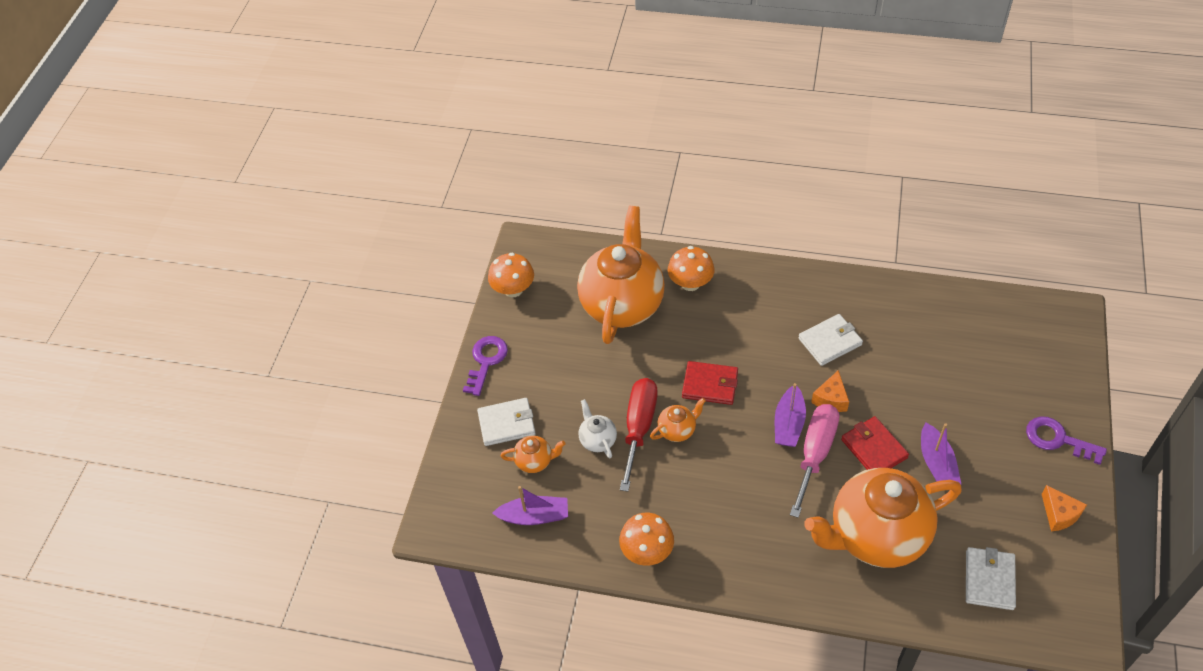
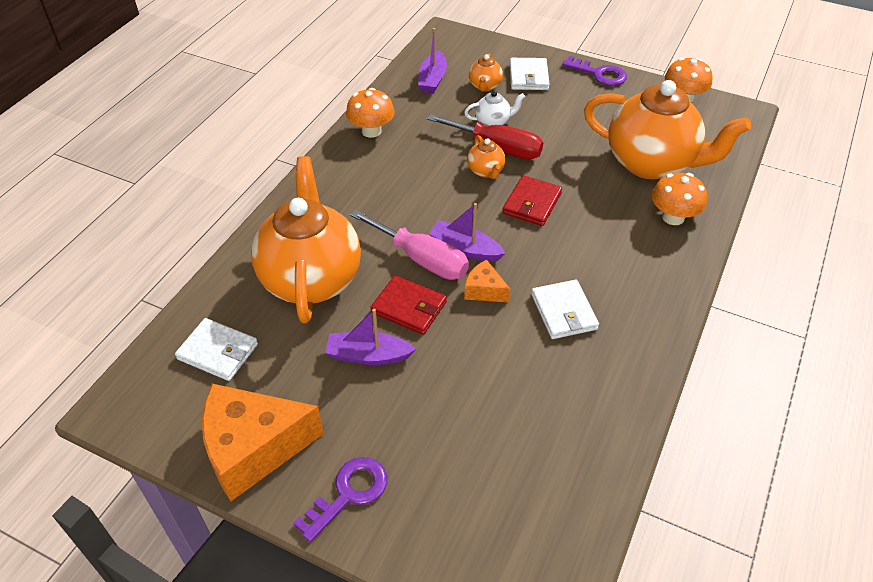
camera: 100 degrees right, 5 degrees down
(874, 449) = (409, 307): red wallet -> red wallet turned 45 degrees clockwise
(1059, 514) = (254, 449): orange cheese -> orange cheese, size x2.13

